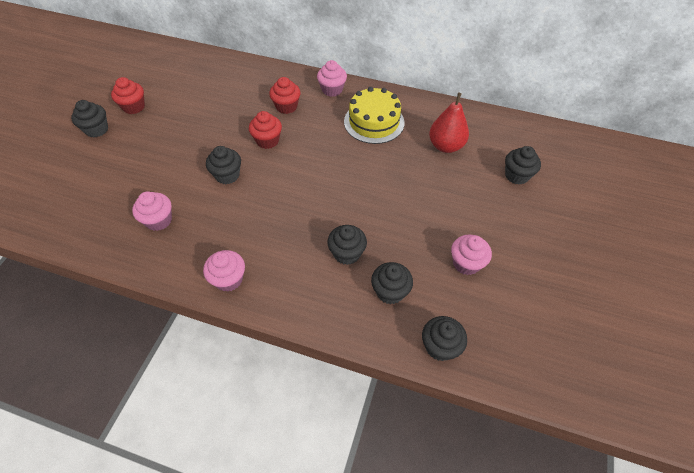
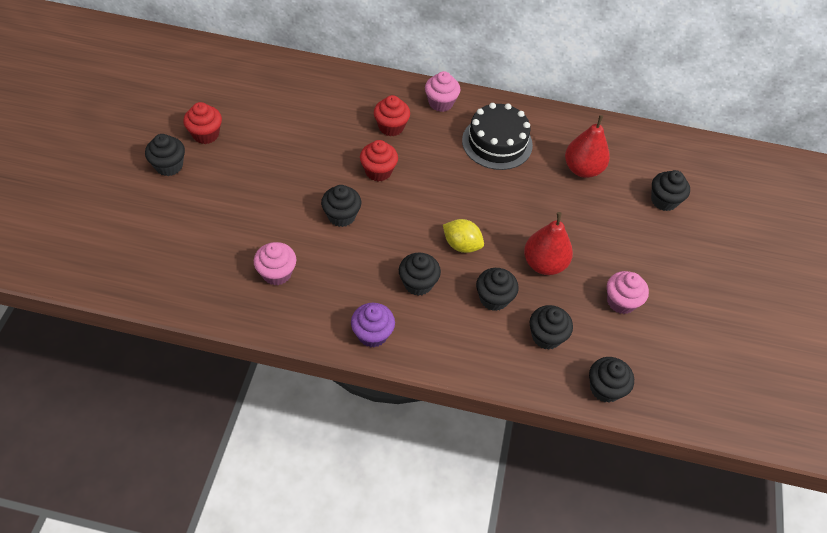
camera: 10 degrees left, 0 degrees up
(229, 279) = (372, 334): pink cupcake -> purple cupcake
(280, 236) = (418, 283): none -> black cupcake
(326, 205) = (461, 245): none -> yellow lemon
(374, 122) = (497, 142): yellow cake -> black cake
(398, 225) = (544, 264): none -> red pear

